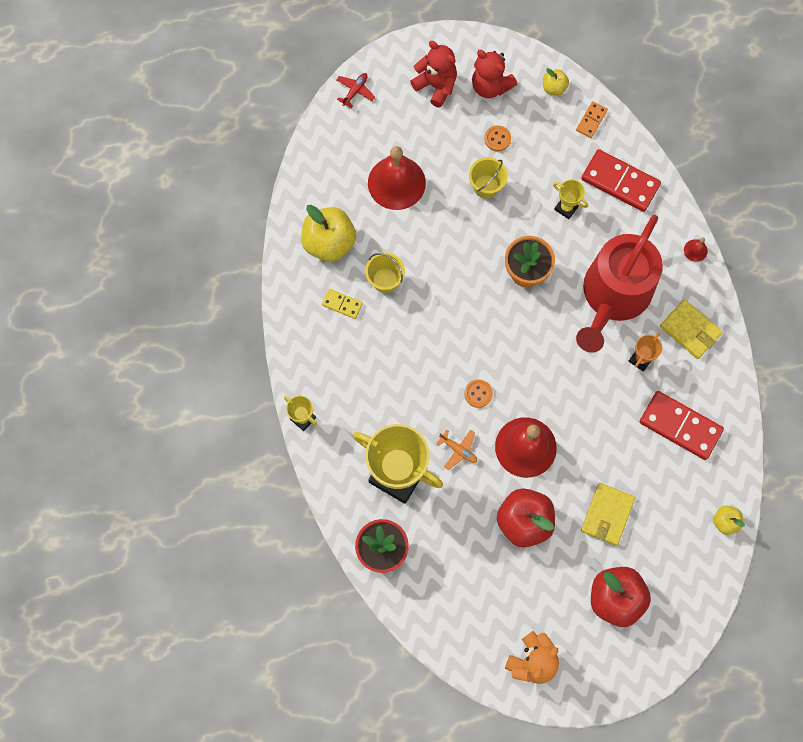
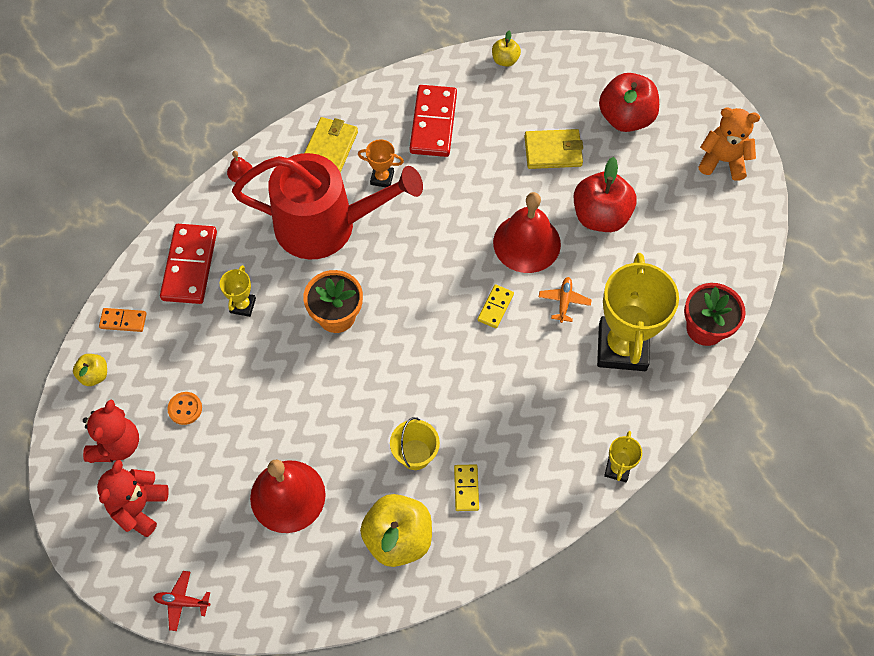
camera: 115 degrees left, 10 degrees down
(478, 394) = (495, 307): orange button -> yellow domino
(486, 186) = (251, 396): yellow bucket -> none

